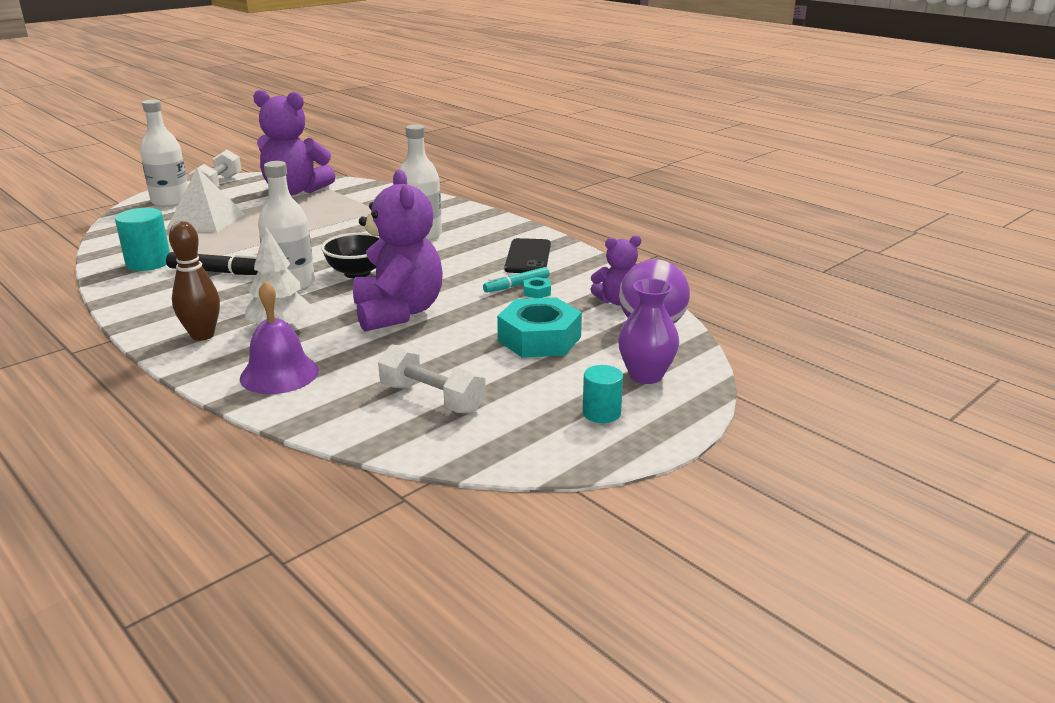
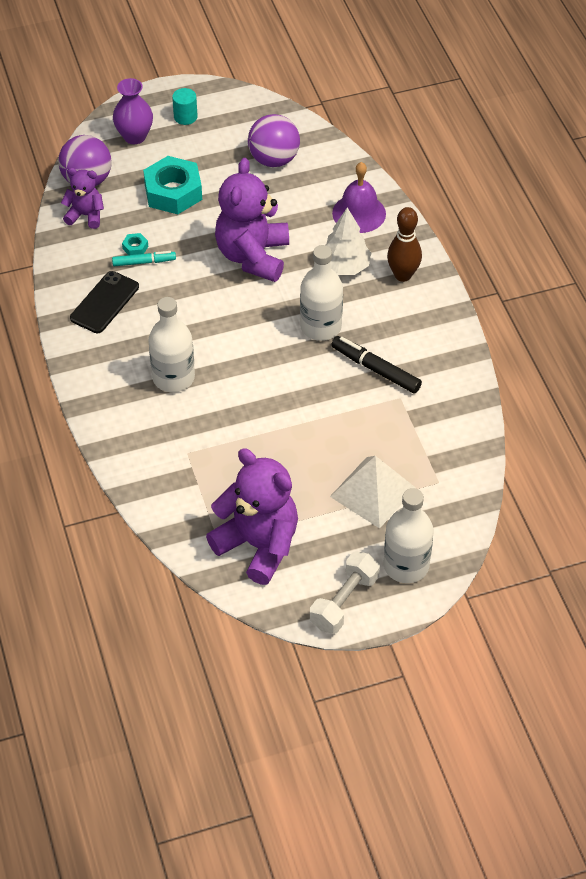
camera: 155 degrees left, 25 degrees up
(148, 263) = (437, 411): turquoise cylinder -> none
(357, 273) = (260, 327): black bowl -> none
(432, 398) = (274, 159): white dumbbell -> purple ball

